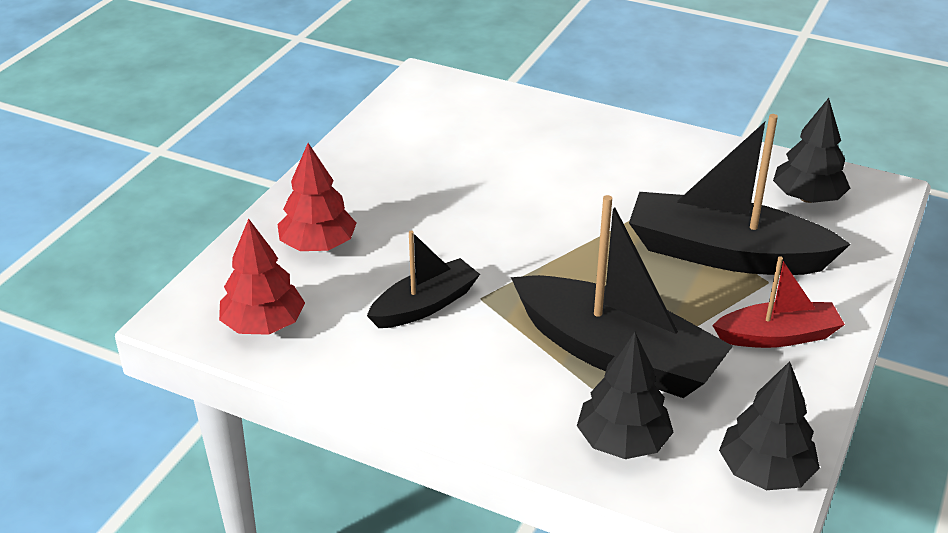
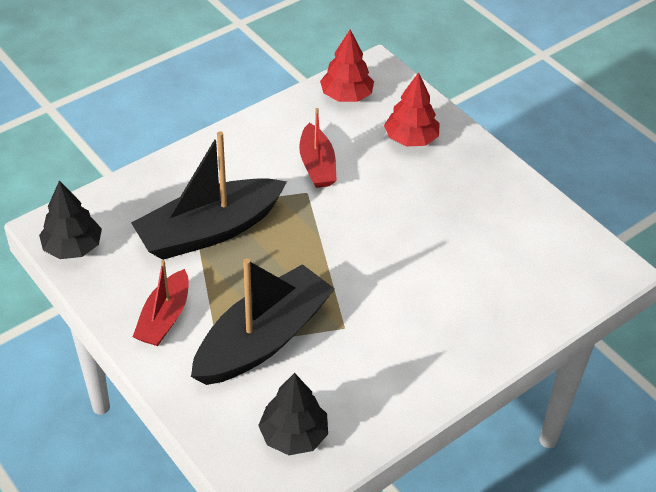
camera: 115 degrees right, 10 degrees up
(425, 305) = (317, 165): black boat -> red boat
(623, 441) = (142, 200): black tree -> none

